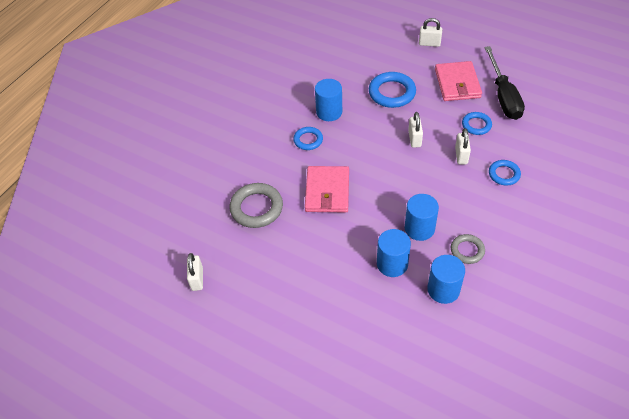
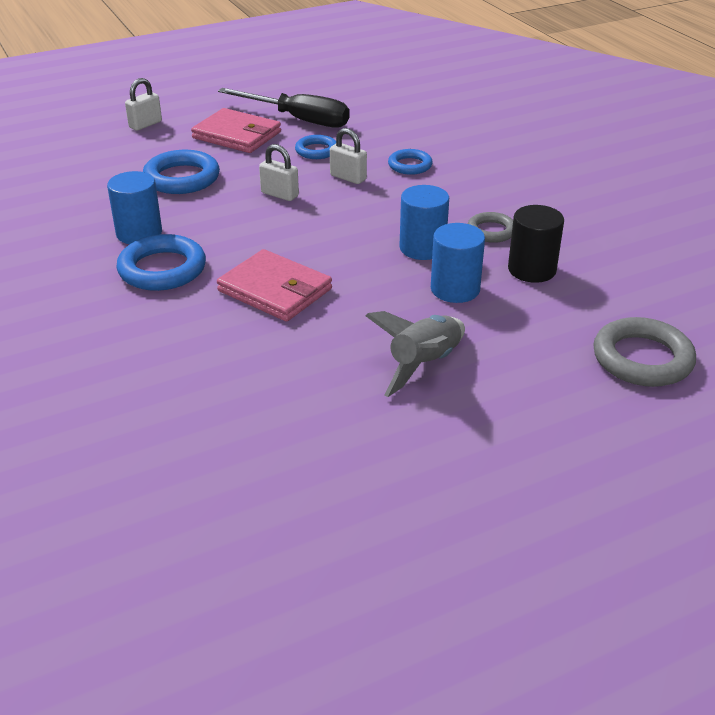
camera: 60 degrees left, 15 degrees down
(197, 279) = (285, 482): white padlock -> none
(256, 208) = (222, 364): grey ring -> grey ring (642, 359)
(308, 140) = (162, 269): blue ring -> blue ring, size x1.67
(315, 285) = (424, 365): none -> grey rocket
(443, 290) = (532, 270): blue cylinder -> black cylinder

